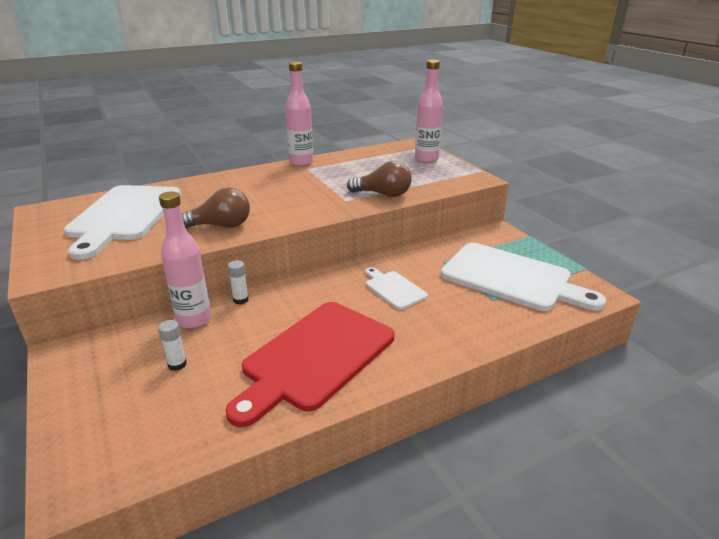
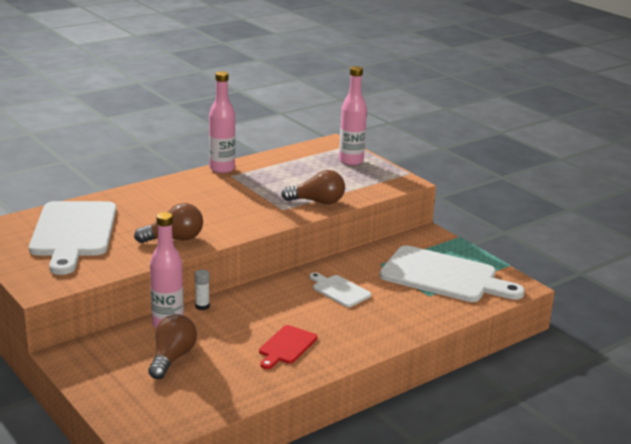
camera: 10 degrees left, 5 degrees down
(177, 364) = (172, 358): white glue stick -> brown light bulb
(315, 357) = (286, 346): red cutting board -> red cutting board, size x0.48

